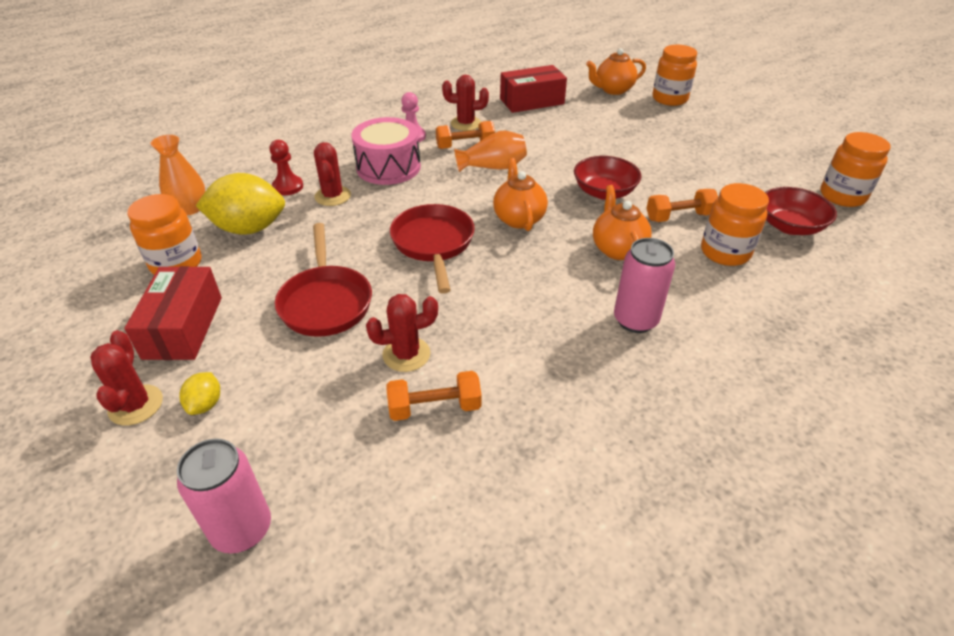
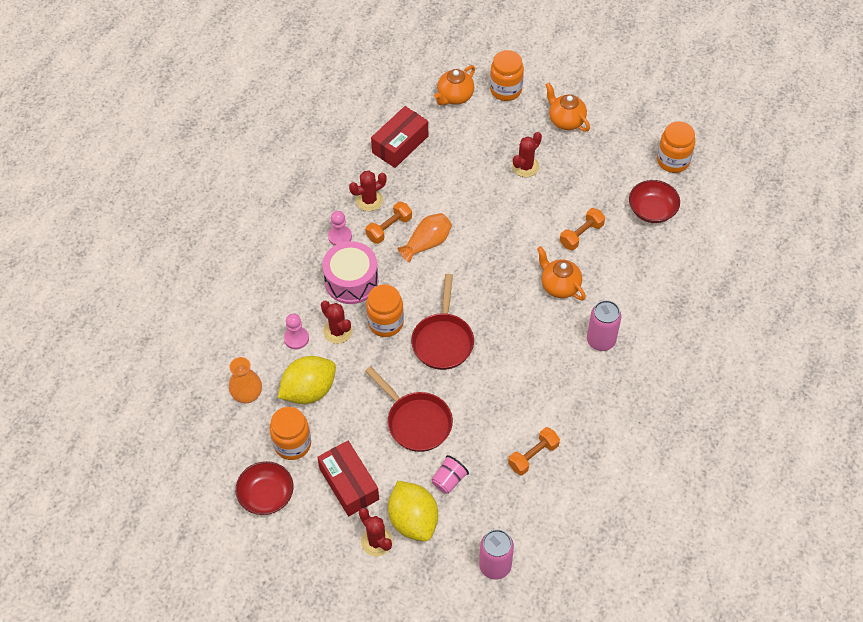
camera: 30 degrees left, 15 degrees up
(205, 404) = (413, 520): yellow lemon -> yellow lemon, size x2.17
(288, 187) = (296, 338): red pawn -> pink pawn
(298, 381) = (449, 480): none -> pink cup
(406, 354) = (493, 432): red cactus -> red cactus (525, 166)
(433, 244) = (443, 340): red pan -> red pan turned 135 degrees counterclockwise
(519, 219) = (481, 289): orange teapot -> orange teapot (566, 120)
(604, 192) = (520, 233): red bowl -> red bowl (266, 495)
(725, 252) = (624, 256): orange jar -> orange jar (385, 323)

